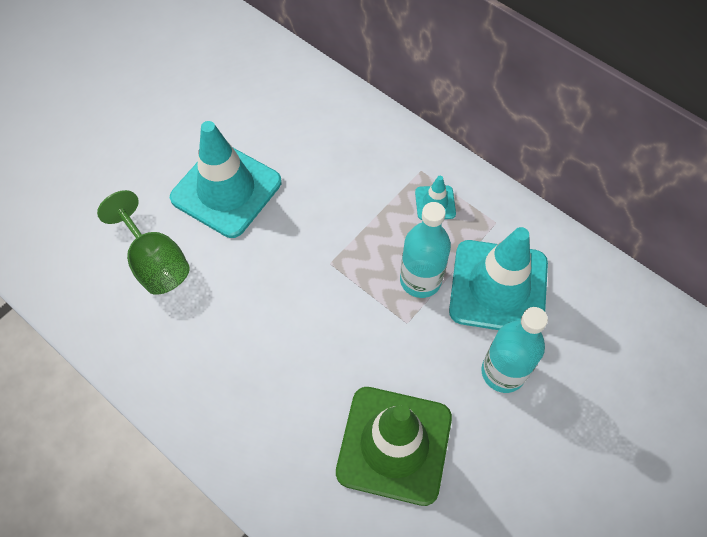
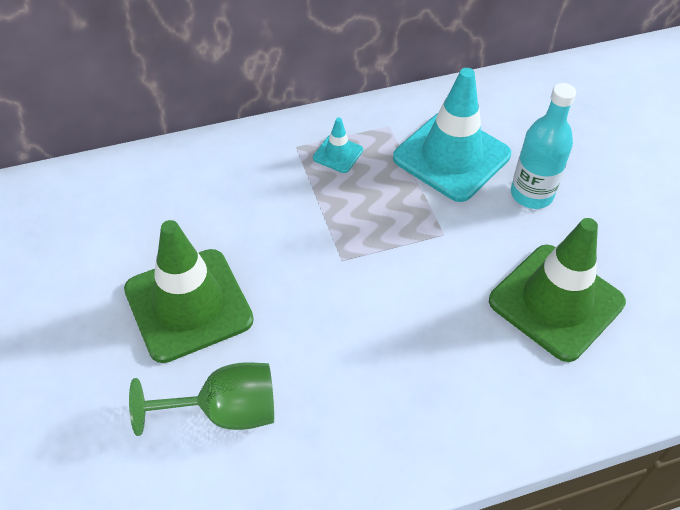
camera: 60 degrees left, 10 degrees down
(226, 190) = (188, 305): turquoise traffic cone -> green traffic cone
(420, 280) = (408, 203): turquoise bottle -> none

